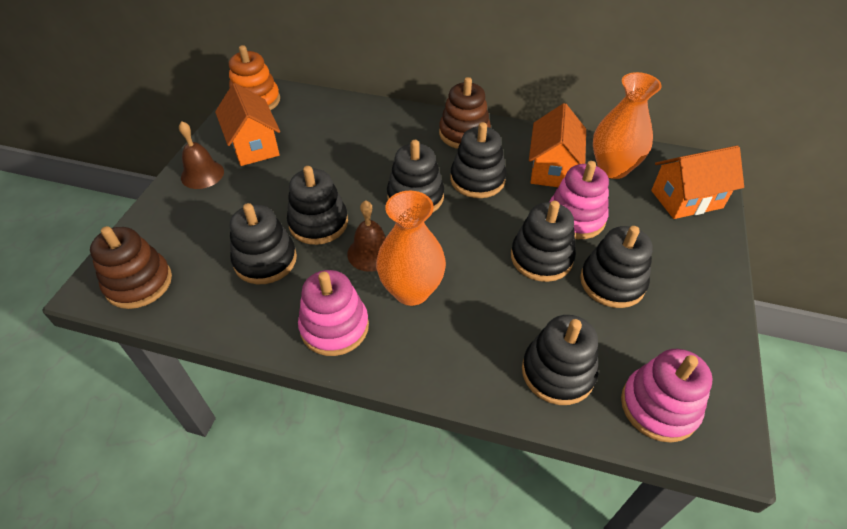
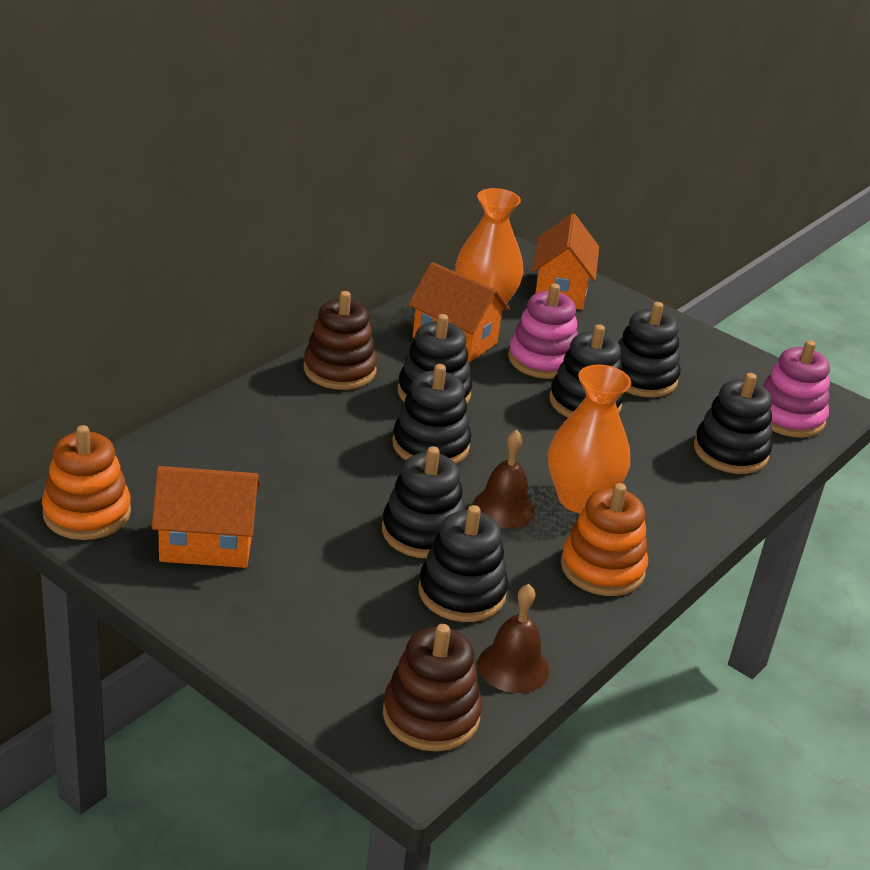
camera: 70 degrees left, 15 degrees down
(202, 174) = (234, 609): brown bell -> brown bell (513, 666)
(334, 327) = (602, 568): pink stacking toy -> orange stacking toy

